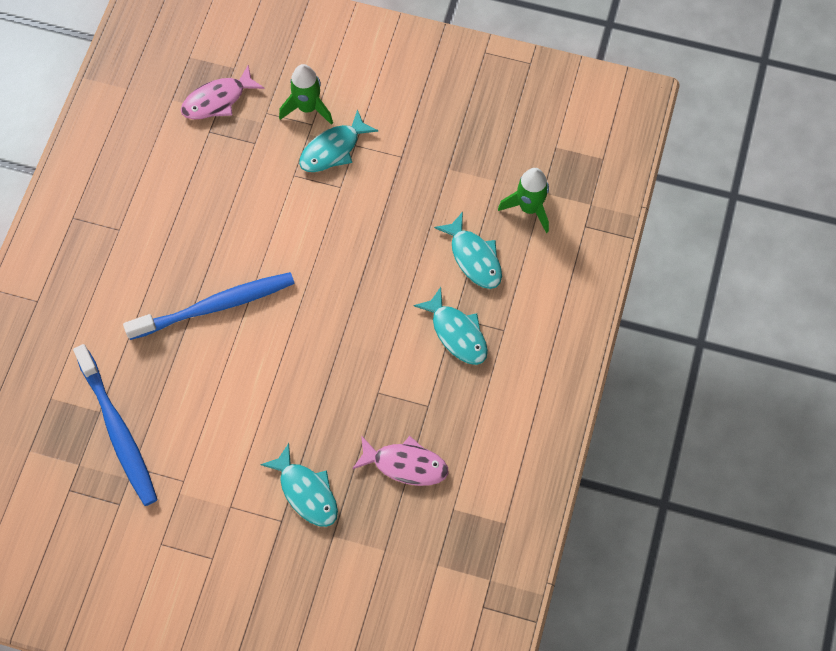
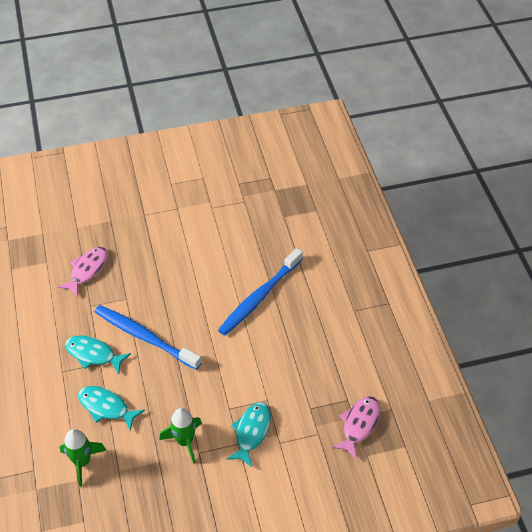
camera: 150 degrees right, 15 degrees down
(118, 431) = (266, 212): blue toothbrush -> blue toothbrush (145, 337)
(306, 492) = (138, 232): turquoise fish -> none
(308, 108) = (291, 453): green rocket -> green rocket (185, 441)
(405, 464) = (87, 270): pink fish -> pink fish turned 135 degrees clockwise

